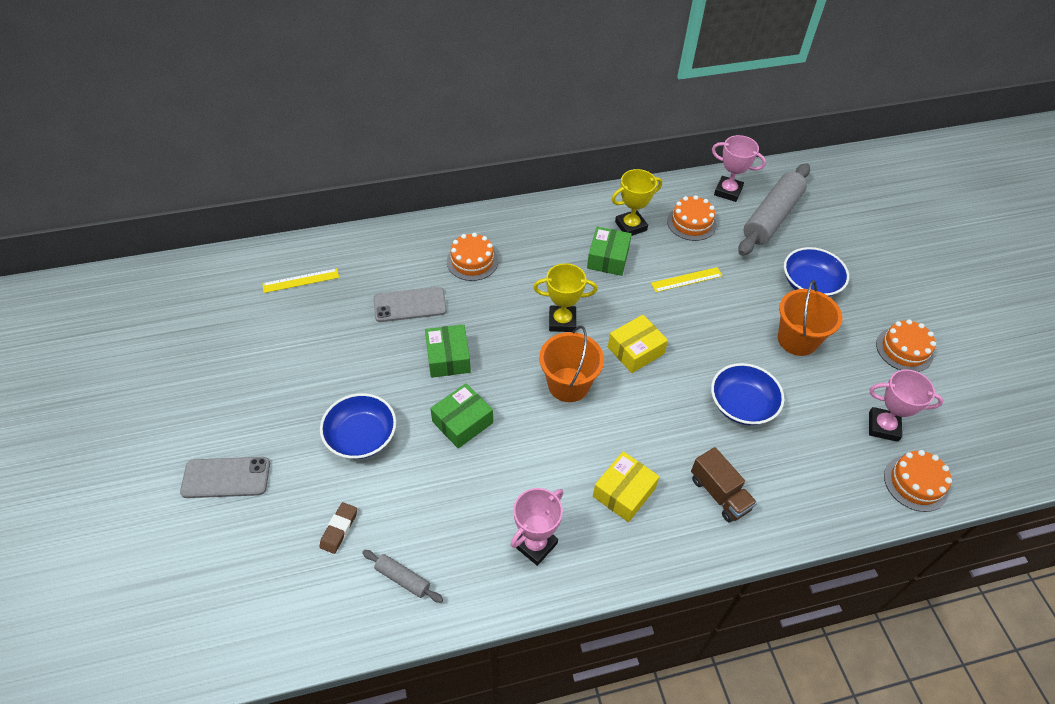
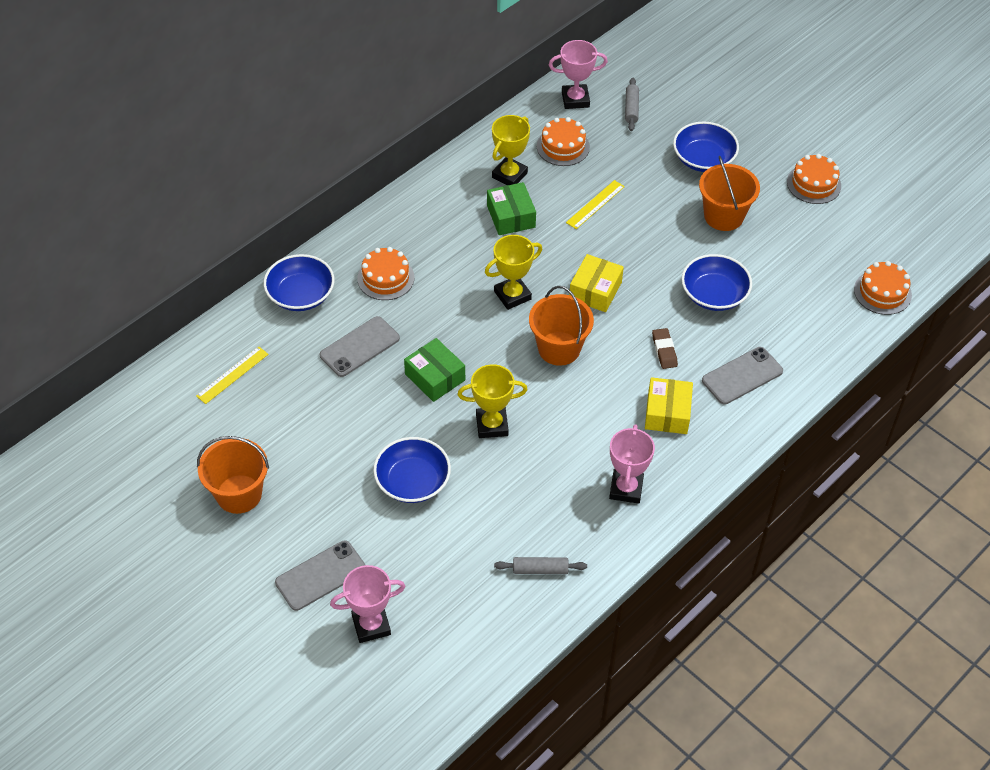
camera: 30 degrees left, 0 degrees up
(226, 375) = (239, 494): none -> orange bucket
(339, 529) = (456, 562): brown eraser -> brown eraser (664, 350)
(399, 245) = (301, 295): none -> blue bowl
(462, 422) = (492, 425): green box -> yellow trophy
(719, 494) = (742, 376): brown truck -> grey phone
(772, 217) = (631, 108): grey rolling pin -> grey rolling pin, size x0.45
(883, 426) = (834, 258): pink trophy -> pink trophy (371, 625)

